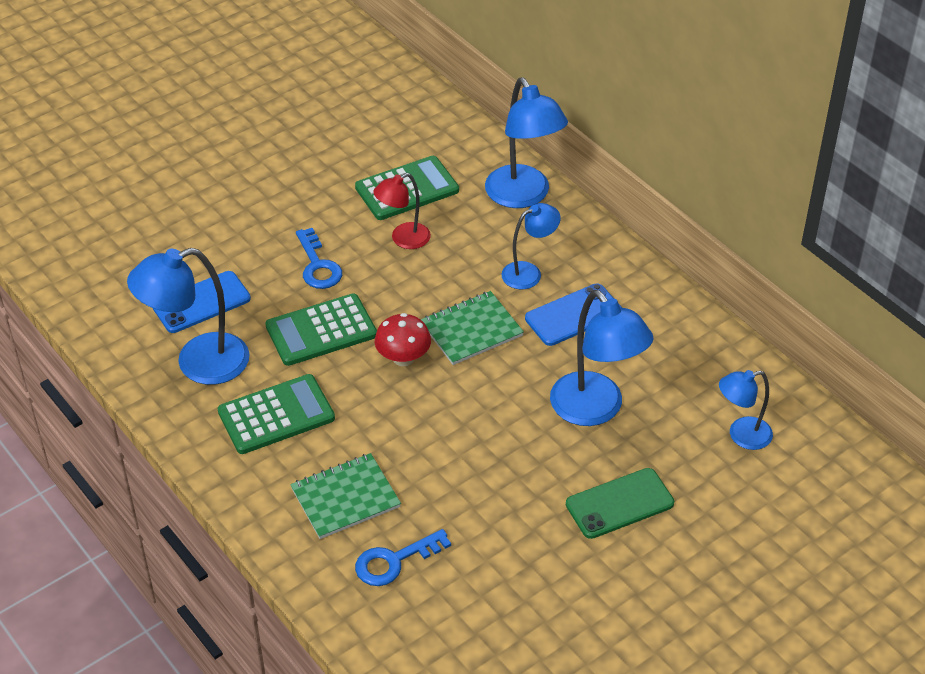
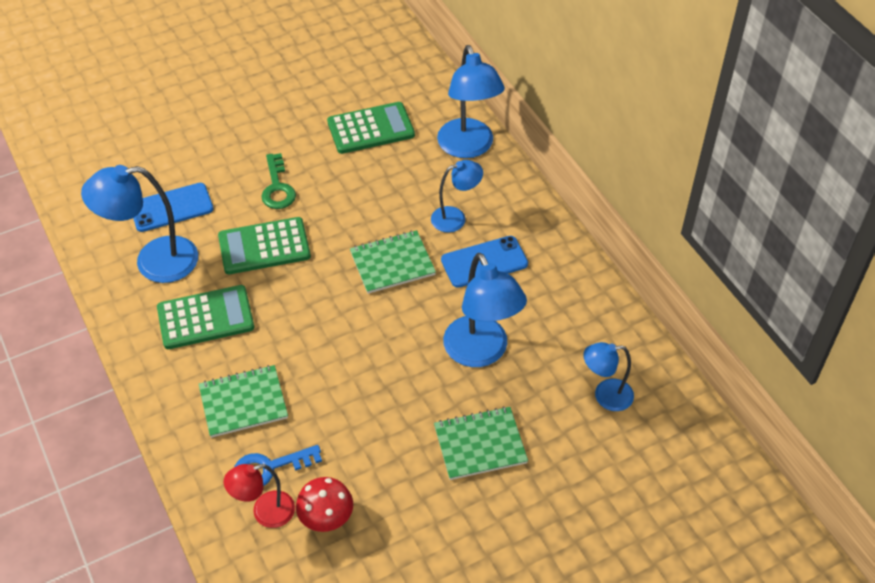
camera: 10 degrees right, 5 degrees up
(318, 265) = (277, 187): blue key -> green key
(403, 239) = (356, 173): red lamp -> red lamp (265, 512)
(403, 358) = (327, 281): red mushroom -> red mushroom (326, 517)
(619, 504) = (480, 444): green phone -> green notebook

